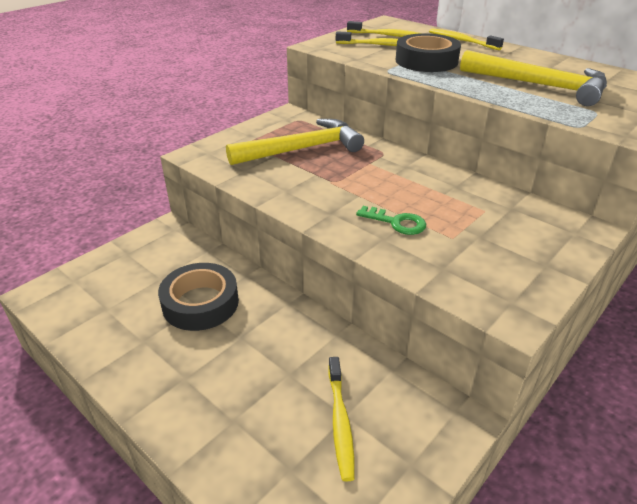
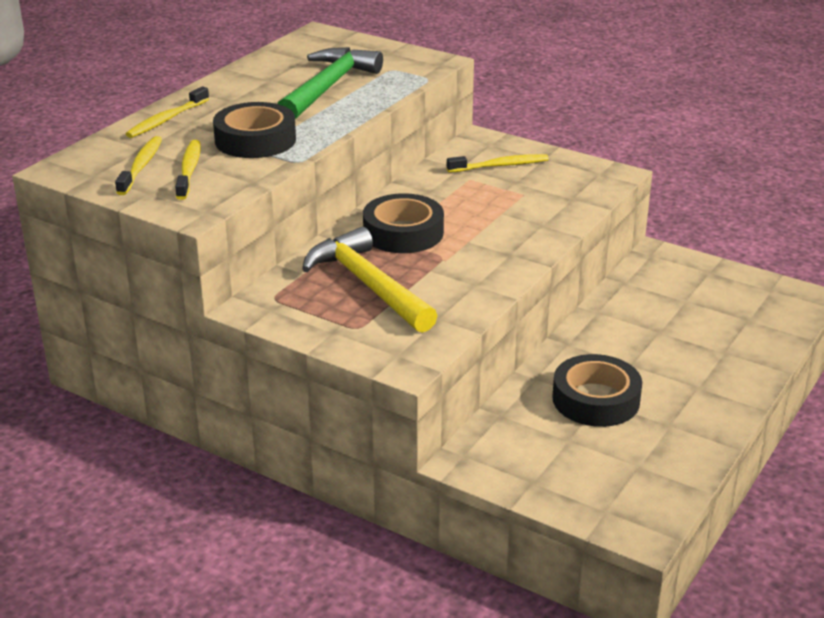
camera: 100 degrees left, 5 degrees down
(340, 422) = (693, 302): yellow toothbrush -> yellow toothbrush (500, 166)
(379, 168) = (403, 233): none -> black tape
(396, 222) = (511, 219): green key -> none
(539, 85) = (328, 87): yellow hammer -> green hammer

